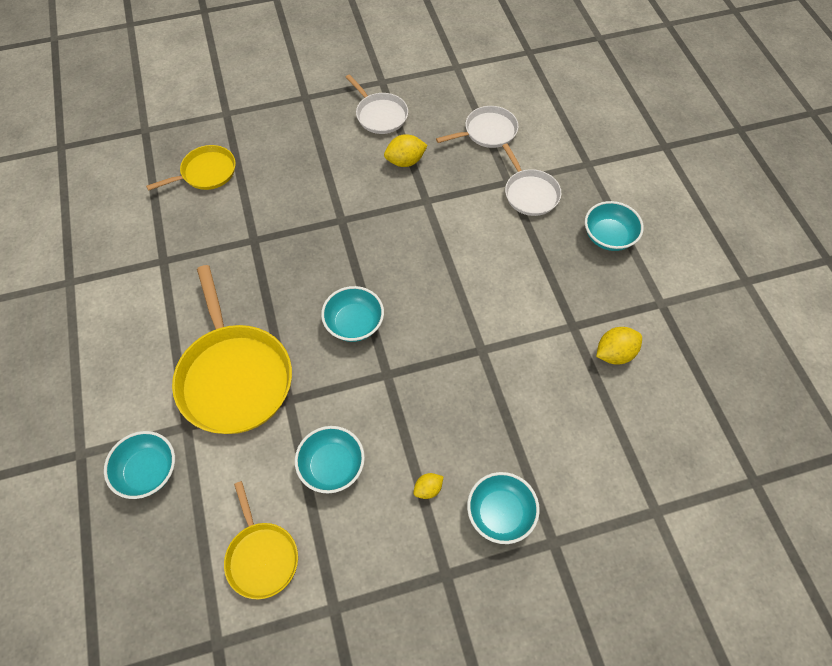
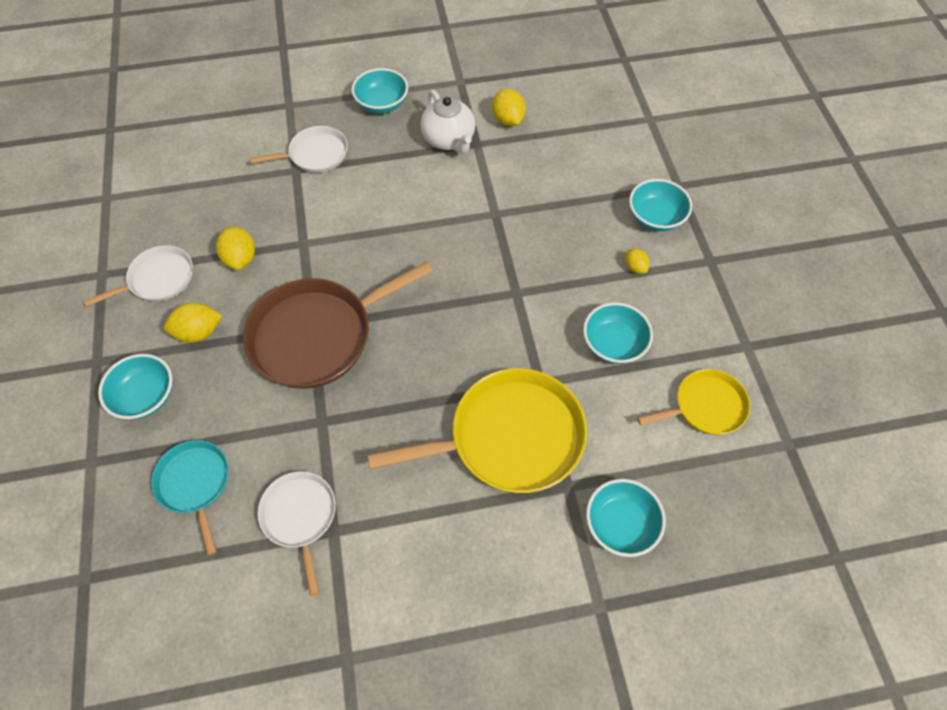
camera: 85 degrees left, 0 degrees up
(206, 172) = (195, 484): yellow pan -> turquoise pan
(332, 149) = (199, 332): none -> yellow lemon
(332, 225) = (317, 336): none -> brown pan
(354, 323) = (453, 318): turquoise bowl -> turquoise bowl (145, 396)
(487, 131) = (219, 179): white pan -> white pan (300, 516)
(573, 300) = (449, 140): none -> white teapot

